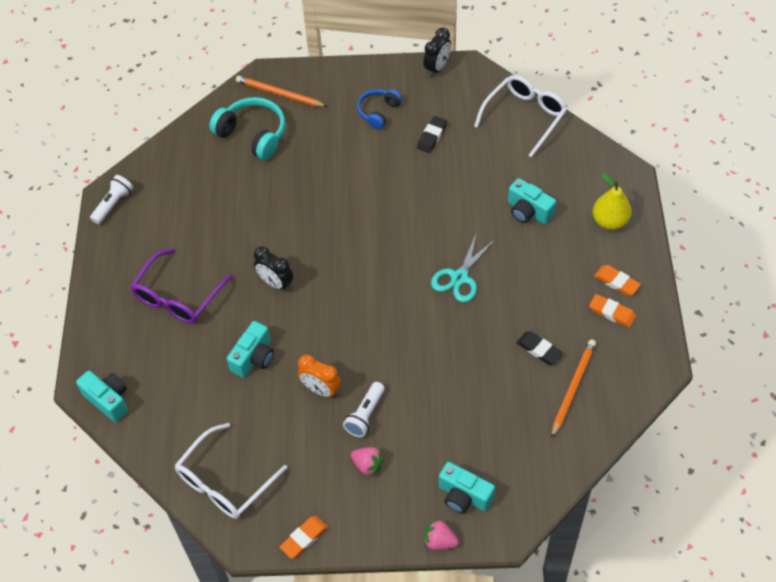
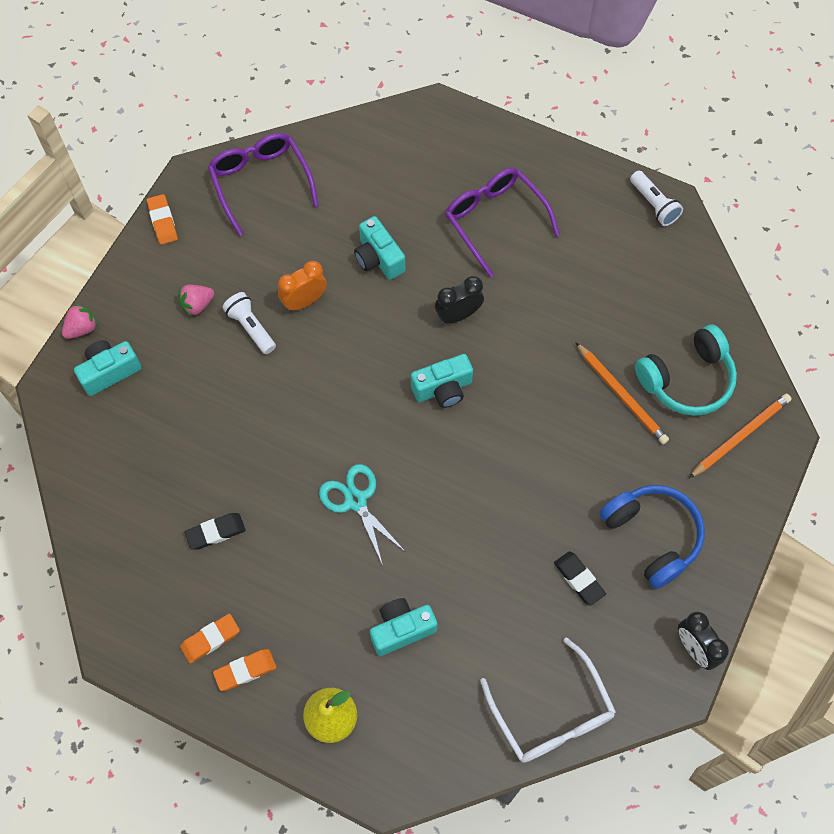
camera: 115 degrees right, 10 degrees up
(108, 400) = (408, 122): turquoise camera -> turquoise camera (443, 389)
(224, 482) = (261, 182): white glasses -> purple glasses
(378, 112) = (652, 536): blue headphones -> blue headphones, size x1.59
(573, 388) = (150, 540): orange pencil -> orange pencil (621, 395)

